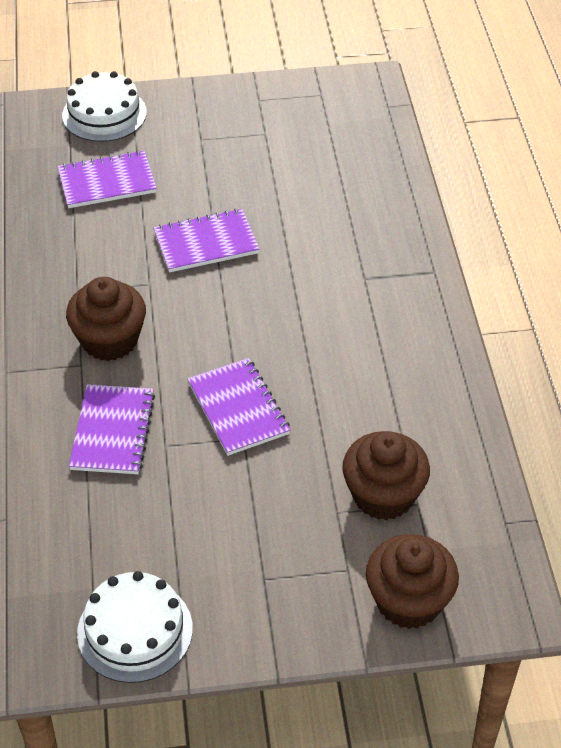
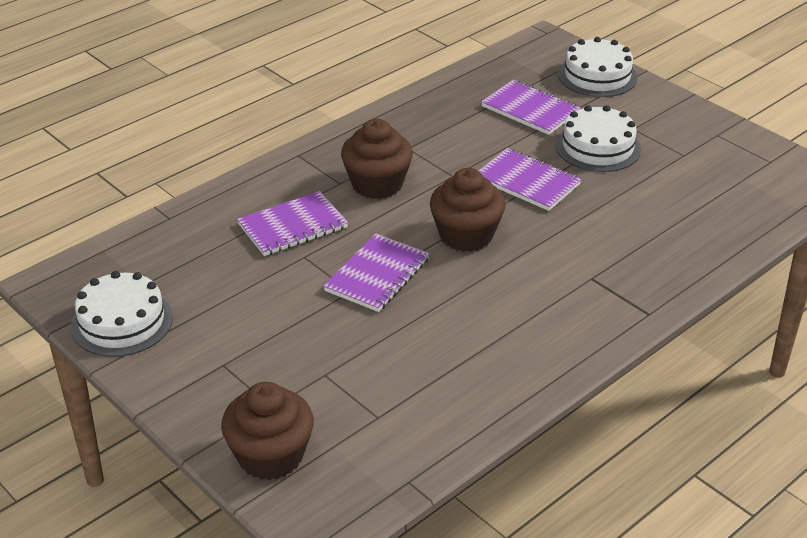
camera: 55 degrees right, 10 degrees down
(203, 174) = (598, 147): none -> white cake
(383, 495) = (367, 393): brown cupcake -> brown cupcake (466, 235)

